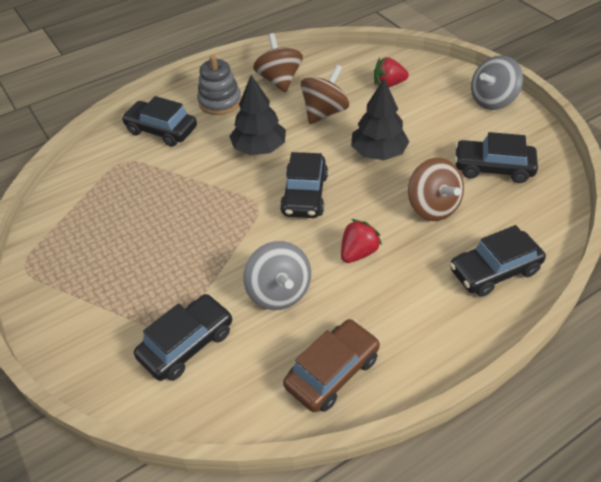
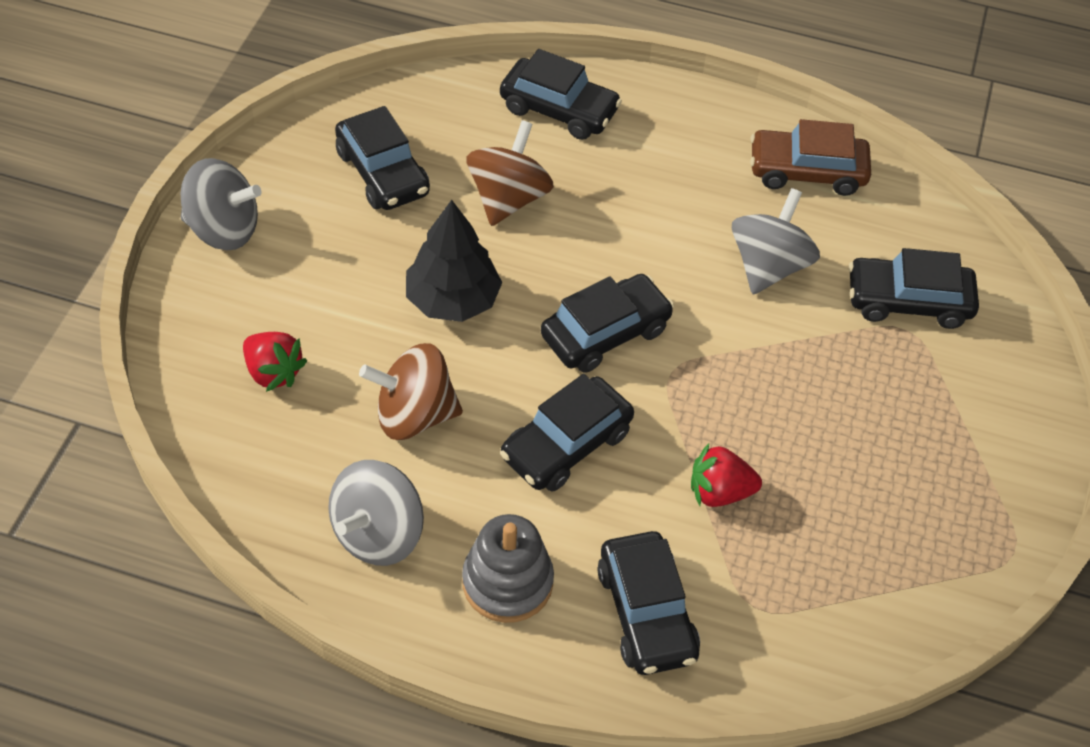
camera: 135 degrees left, 5 degrees up
(259, 148) = (566, 445): black tree -> black car
(279, 80) = (378, 534): brown spinning top -> grey spinning top
(358, 252) = (645, 229): red strawberry -> red strawberry (719, 492)

